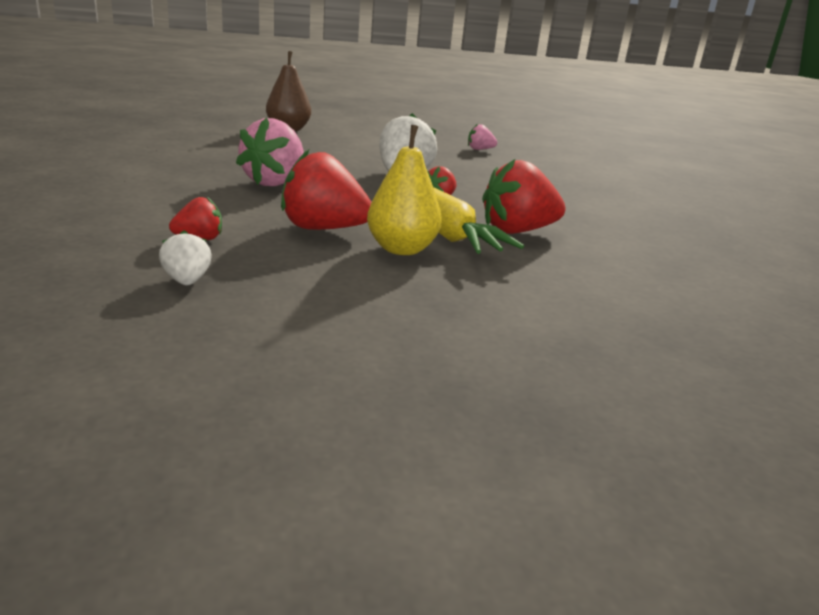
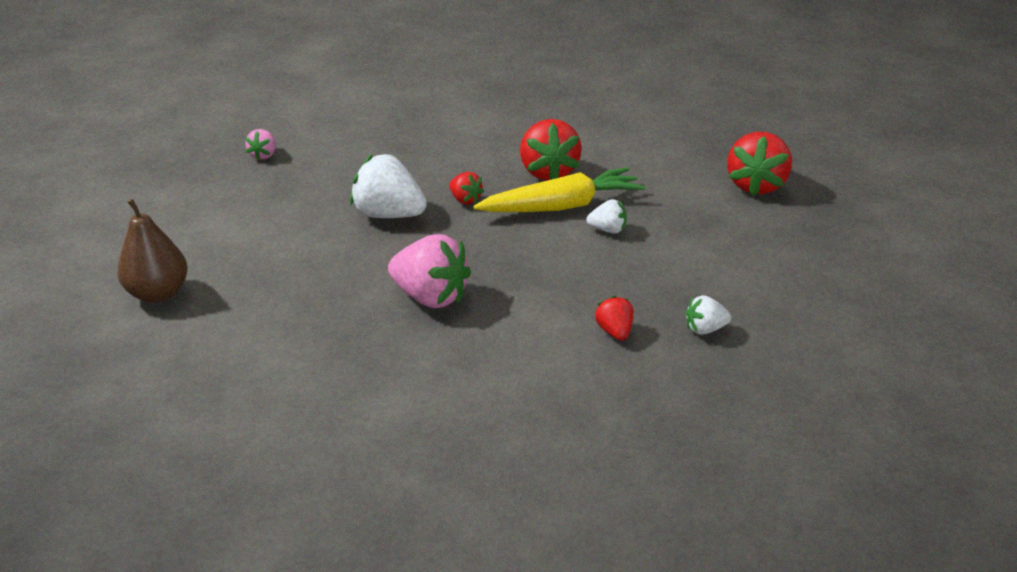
camera: 80 degrees left, 10 degrees up
(322, 229) = (570, 267): red strawberry -> red strawberry (755, 185)
(401, 249) = (607, 230): yellow pear -> white strawberry

